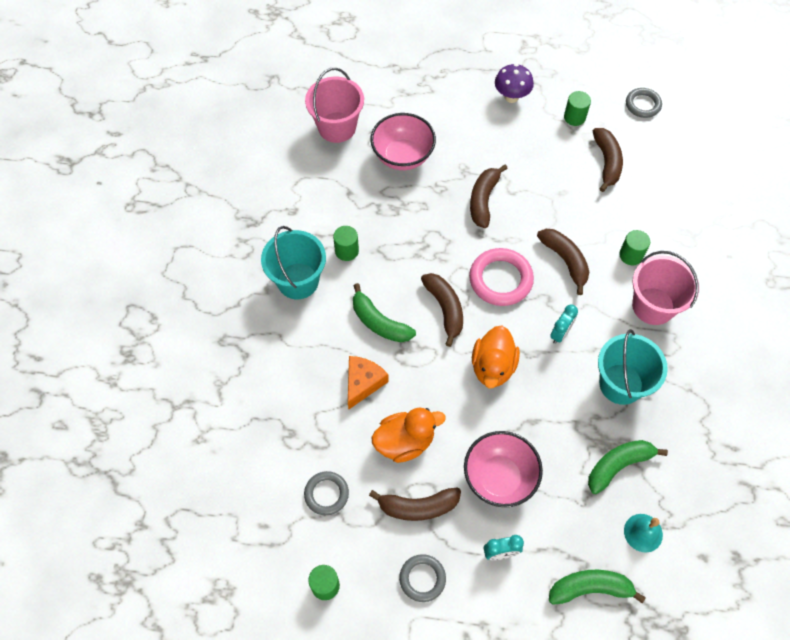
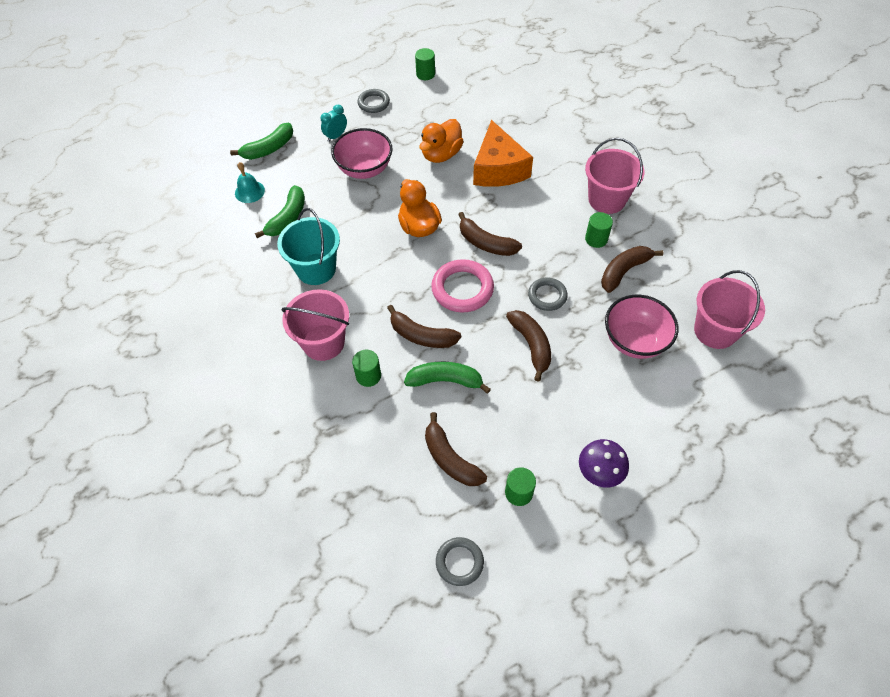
camera: 145 degrees right, 5 degrees down
(298, 281) = (607, 199): turquoise bucket -> pink bucket
(326, 494) = (464, 107): grey ring -> grey ring (547, 296)
(363, 383) = (498, 169): orange cheese -> orange cheese, size x1.62
(379, 322) = (524, 208): green banana -> green banana (445, 380)
(418, 507) = (404, 130): brown banana -> brown banana (624, 271)
(560, 333) = (386, 277): turquoise clock -> none

